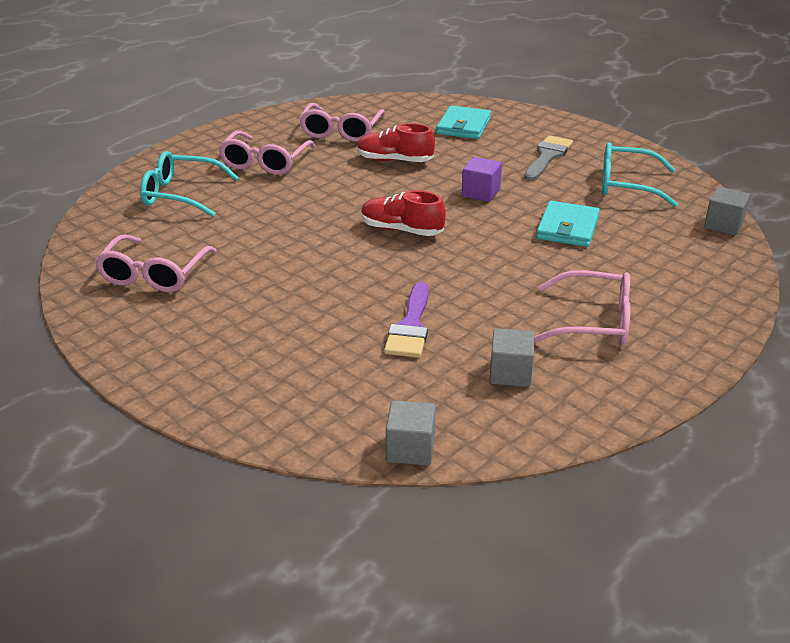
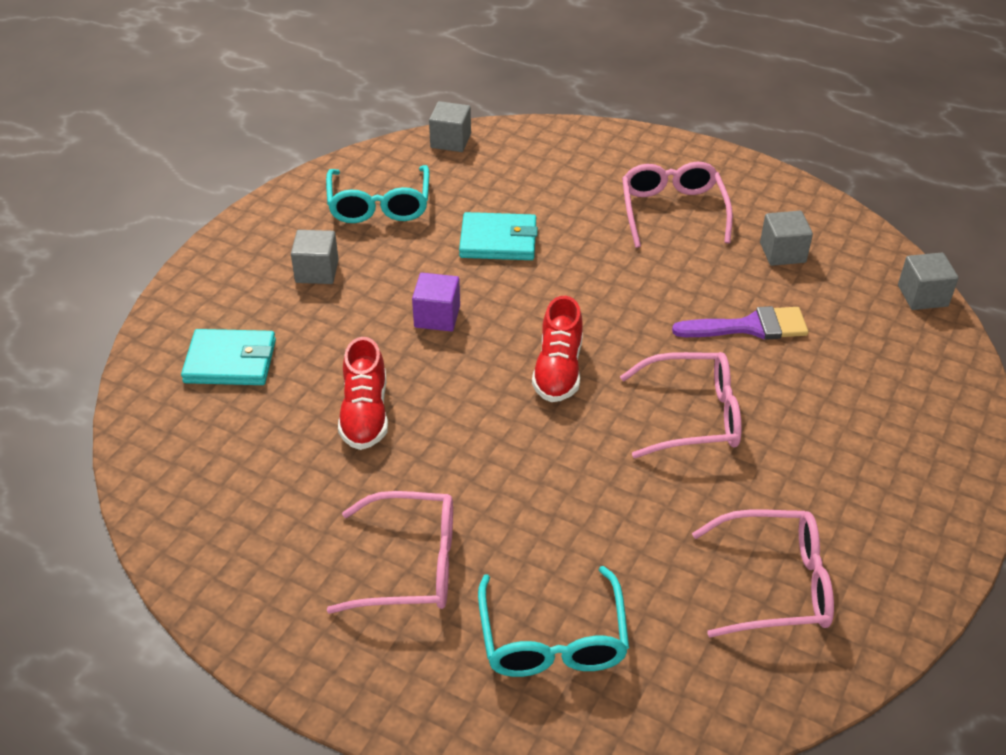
camera: 105 degrees left, 10 degrees up
(341, 131) = (273, 498): pink glasses -> pink glasses (693, 416)
(547, 157) = (317, 271): grey brush -> grey cube

